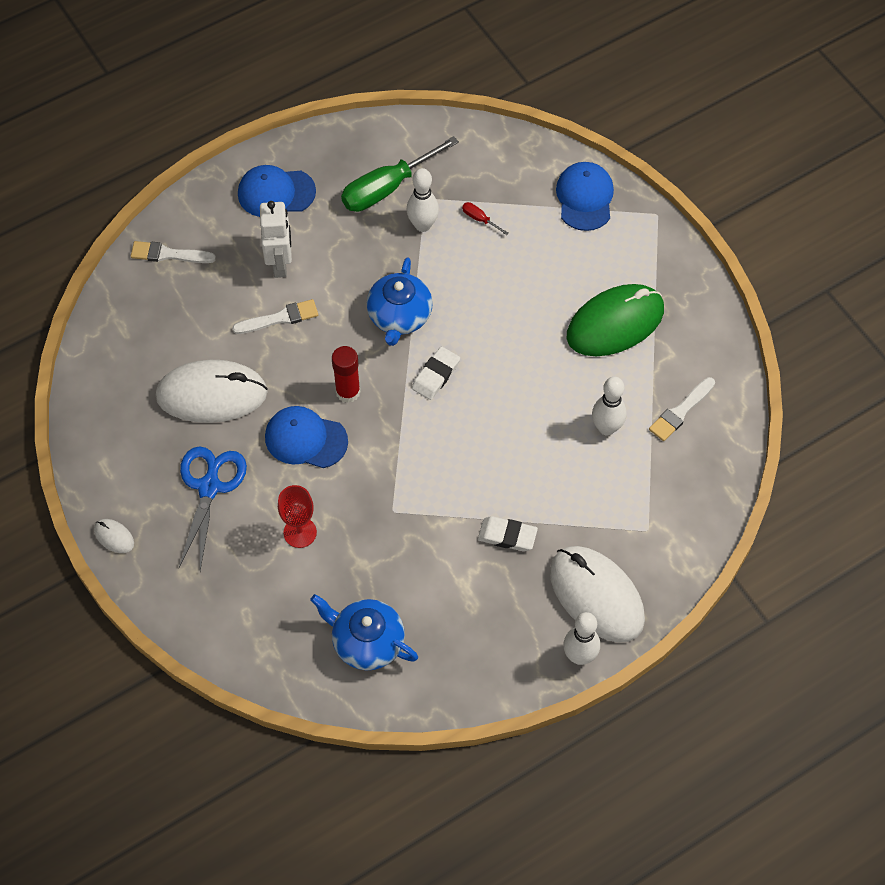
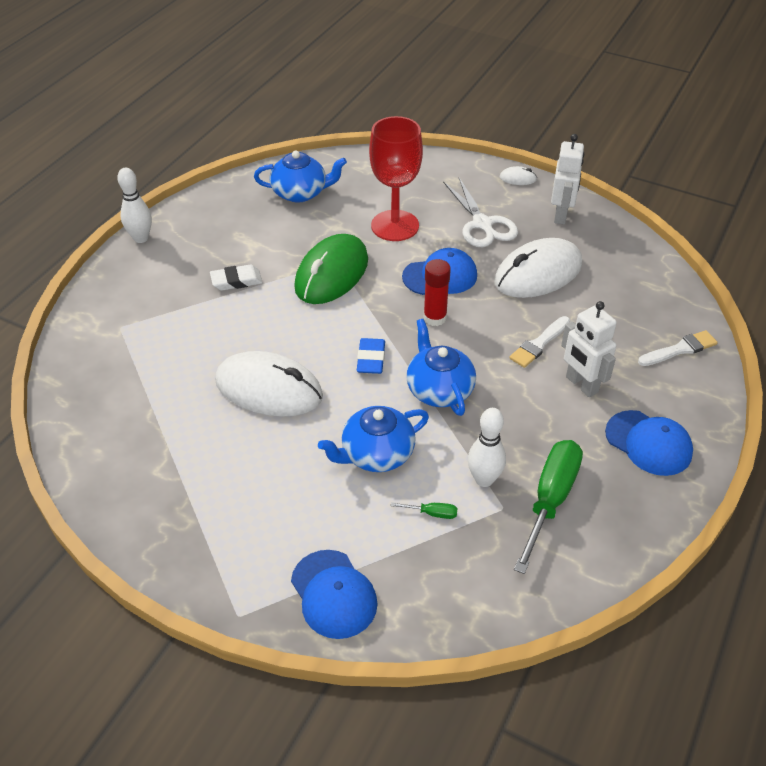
camera: 150 degrees right, 15 degrees down
(120, 457) = (561, 215): none -> white robot
(209, 487) = (482, 224): blue scissors -> white scissors
(276, 193) = (648, 443): blue cap -> blue cap turned 75 degrees clockwise
(300, 532) = (395, 226): red goblet -> red goblet, size x1.75
(435, 375) = (371, 359): white eraser -> blue eraser
(480, 219) = (432, 513): red screwdriver -> green screwdriver
(490, 284) = (376, 454): none -> blue teapot
(596, 595) = (144, 273): white mouse -> white mouse (269, 389)
(606, 428) = (192, 383): white bowling pin -> none
(615, 323) = (228, 474): green mouse -> green mouse (332, 274)
(680, 411) = (126, 424): white brush -> none

